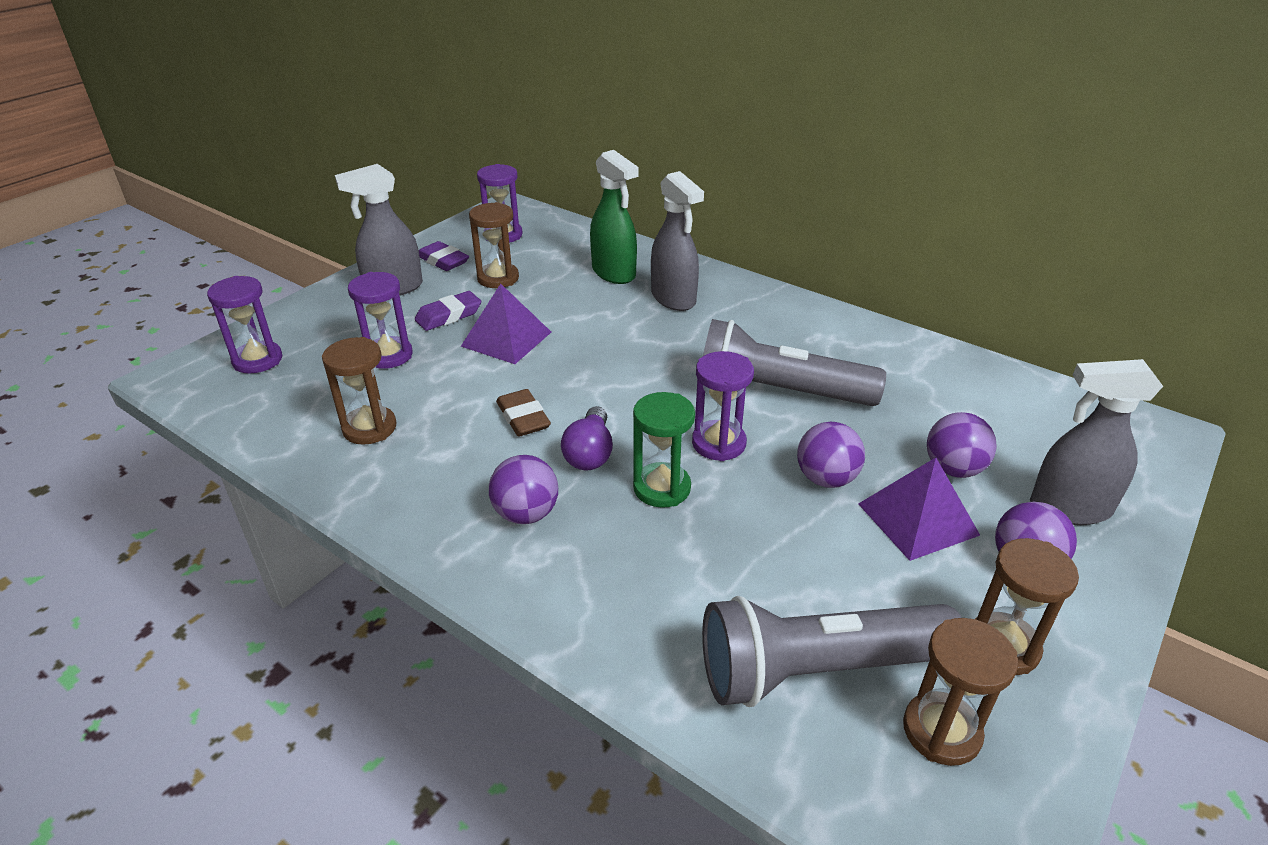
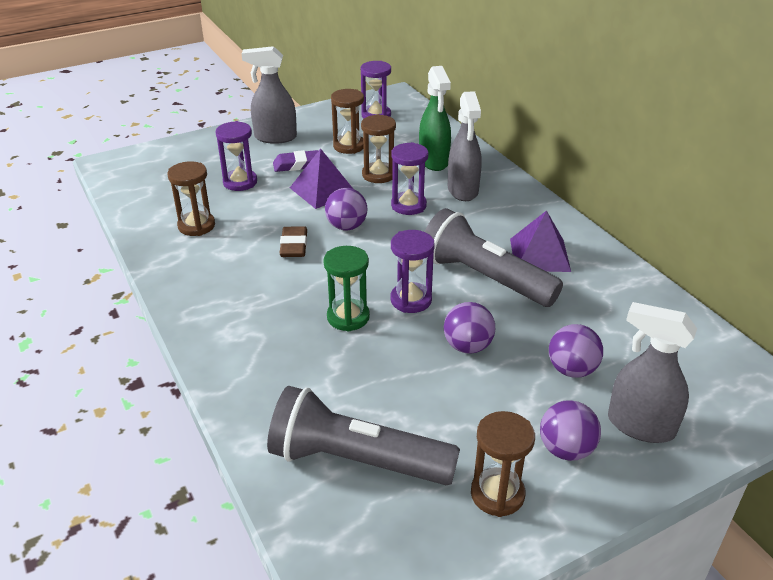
camera: 25 degrees right, 0 degrees up
(257, 360) = (161, 165): purple hourglass -> purple hourglass (408, 205)
(443, 261) = (321, 125): purple eraser -> none
(526, 514) = (250, 306): purple ball -> purple ball (346, 226)
(590, 453) = (319, 281): purple light bulb -> none
(917, 519) = (511, 394): purple pyramid -> purple pyramid (539, 254)
(941, 731) = (406, 526): brown hourglass -> brown hourglass (378, 175)

